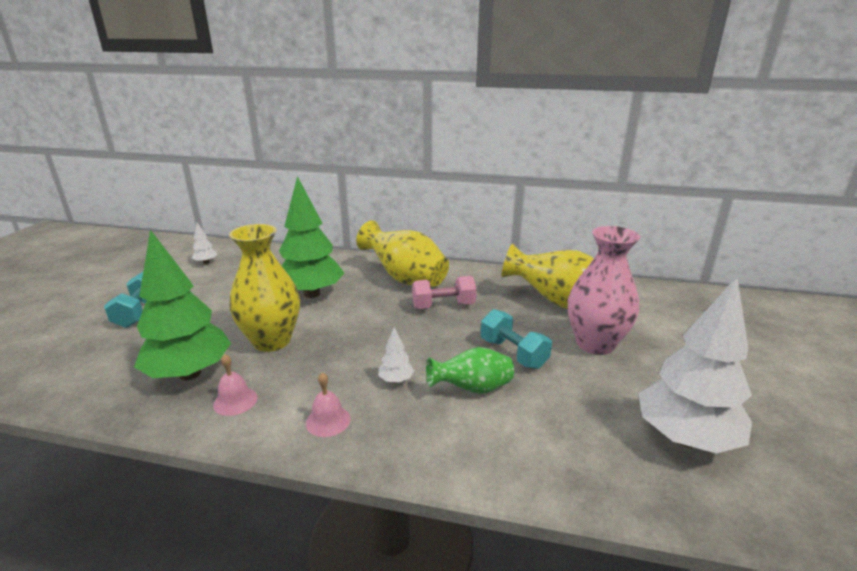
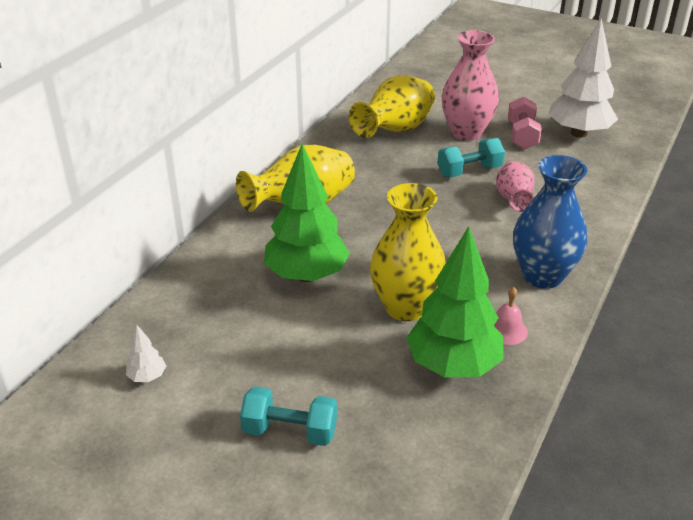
camera: 75 degrees left, 10 degrees up
(328, 421) = (542, 276): pink bell -> blue vase
(396, 380) = (494, 235): white tree -> none
(443, 306) = (375, 191): pink dumbbell -> pink dumbbell (522, 136)
(472, 389) = (513, 200): green vase -> pink vase

